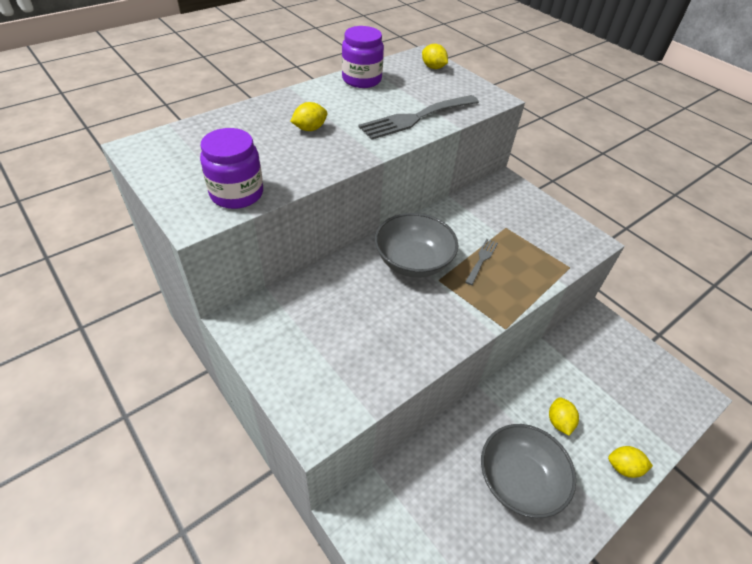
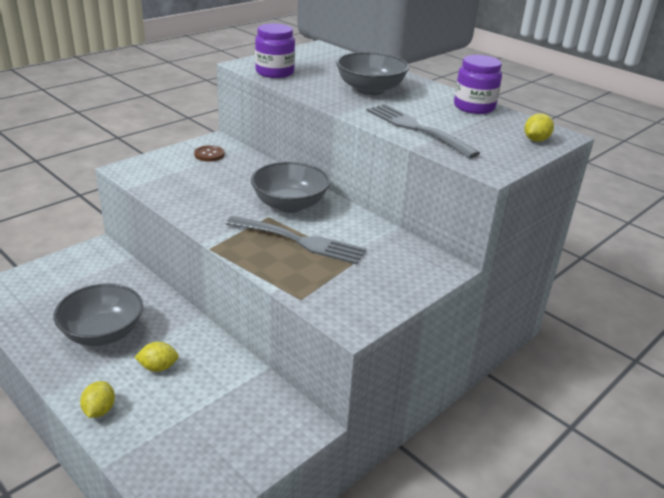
camera: 85 degrees right, 15 degrees down
(282, 329) = (209, 154): none -> brown button
(310, 129) = (370, 89): yellow lemon -> grey bowl
(481, 259) = (300, 241): grey fork -> grey fork, size x2.00

